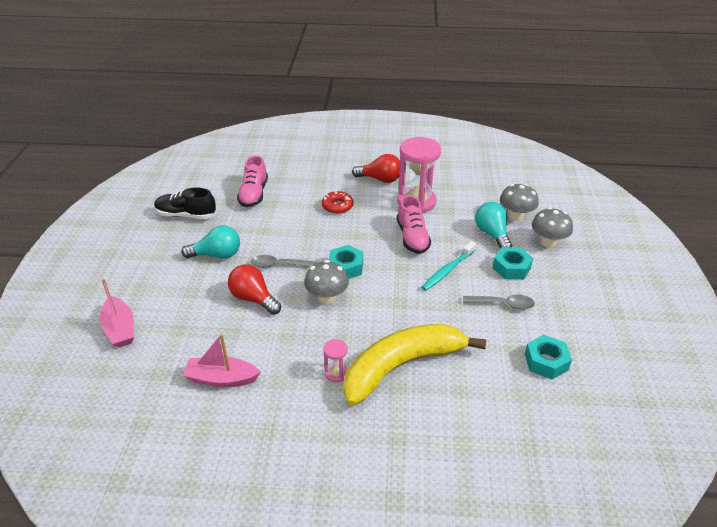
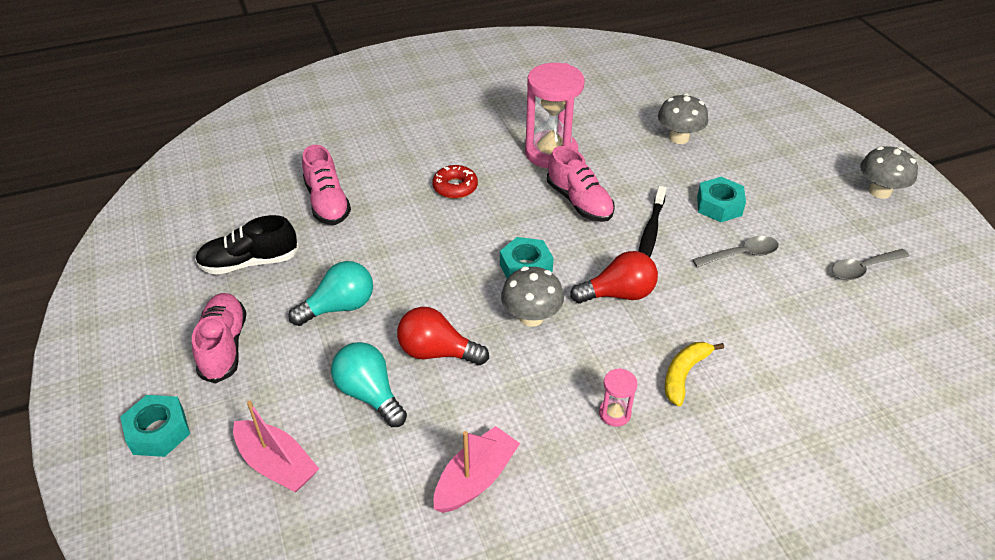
camera: 25 degrees left, 5 degrees up
(139, 256) = (224, 346): none -> pink shoe
(222, 379) = (475, 479): pink boat -> pink boat turned 150 degrees clockwise
(279, 265) = (436, 293): grey spoon -> grey spoon (863, 269)
(380, 179) = (484, 134): red light bulb -> red light bulb (618, 294)
(401, 366) = (684, 374): yellow banana -> yellow banana, size x0.45
(447, 270) = (650, 232): turquoise toothbrush -> black toothbrush
(492, 234) = (669, 169): turquoise light bulb -> turquoise light bulb (369, 394)
(546, 362) = (833, 309): turquoise nut -> turquoise nut (158, 431)
(548, 242) = (736, 160): grey mushroom -> grey mushroom (879, 191)

